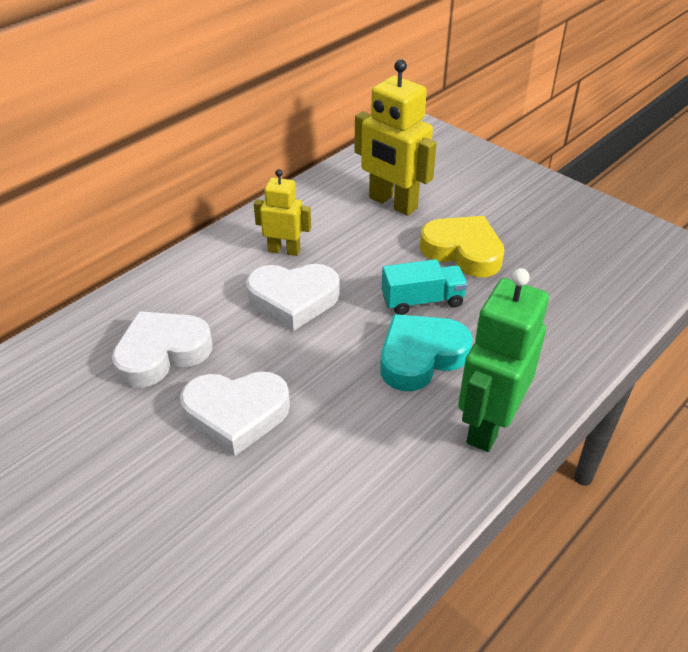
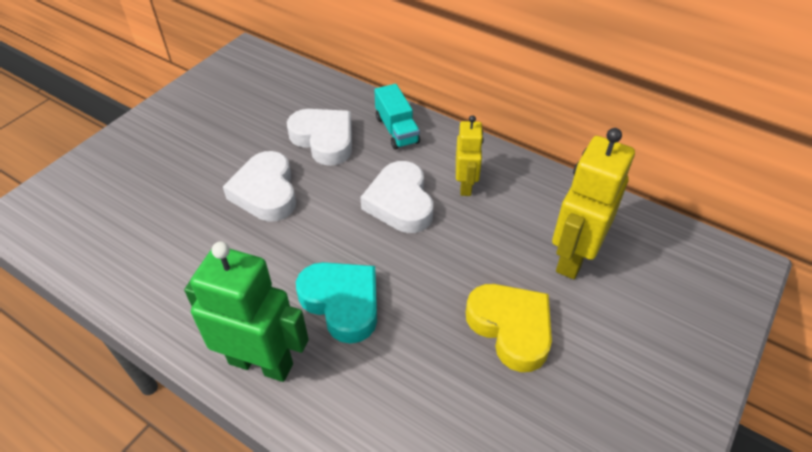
camera: 80 degrees right, 5 degrees up
(422, 301) = (420, 297): turquoise truck -> turquoise truck (397, 130)
(463, 251) = (511, 328): yellow heart -> yellow heart turned 60 degrees counterclockwise

